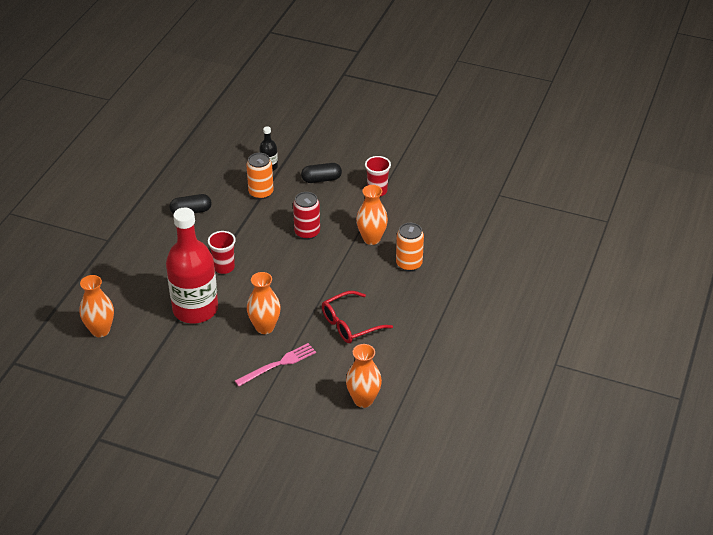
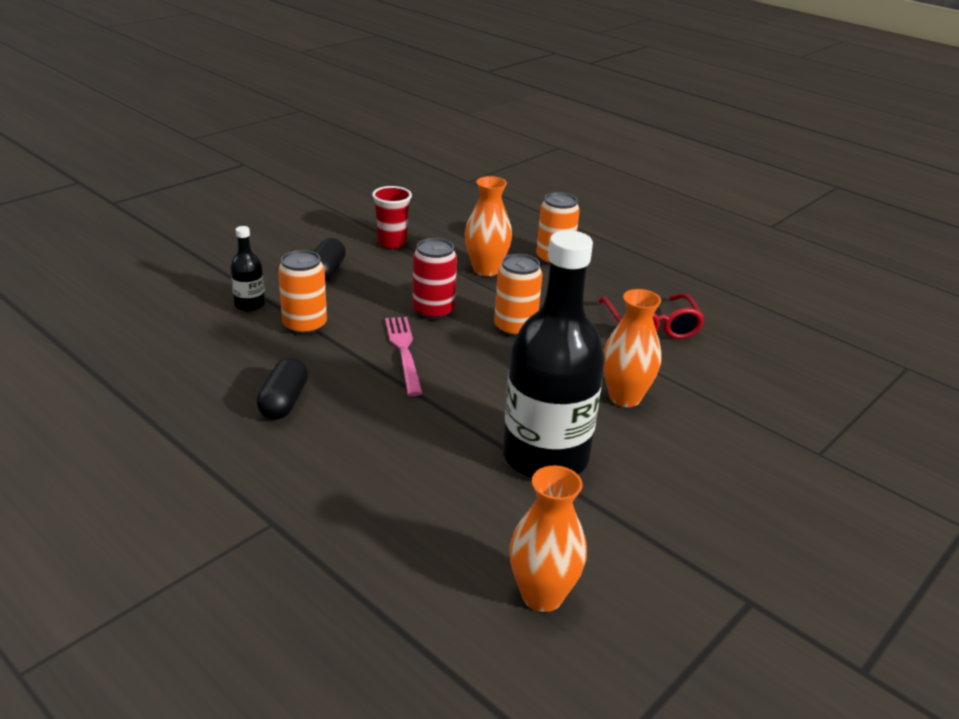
camera: 70 degrees left, 10 degrees down
(195, 309) = (545, 457): red bottle -> black bottle
(224, 267) = (458, 402): red cup -> none
(278, 364) = (714, 405): pink fork -> pink fork (404, 352)
(310, 268) = (515, 328): none -> orange can
(363, 400) = (806, 354): orange vase -> none

